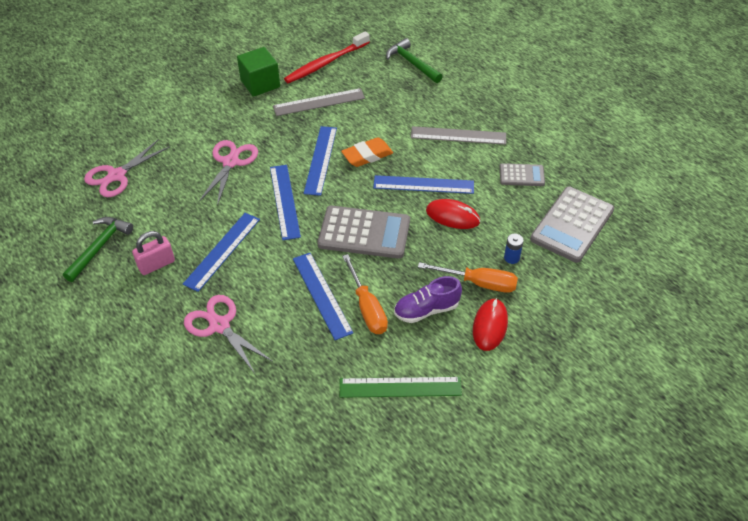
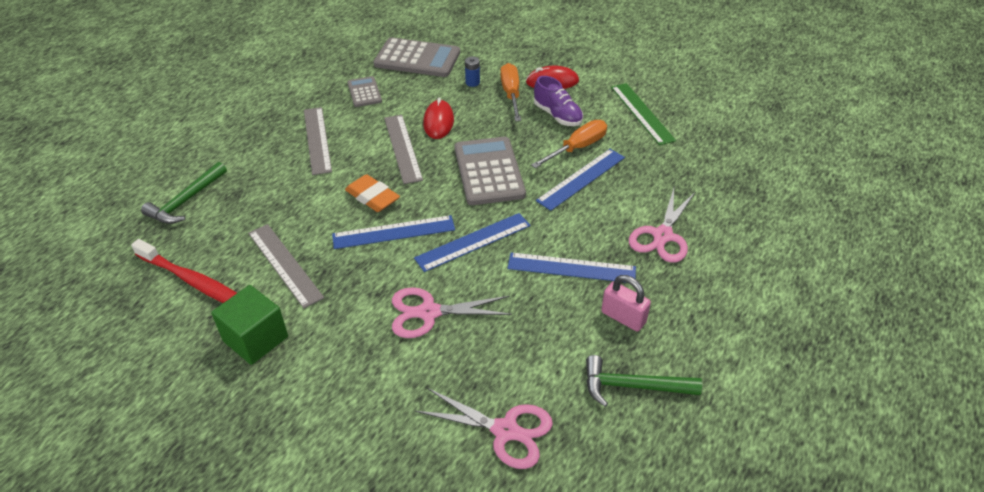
camera: 110 degrees left, 5 degrees down
(423, 185) = (403, 148): blue ruler -> grey ruler

